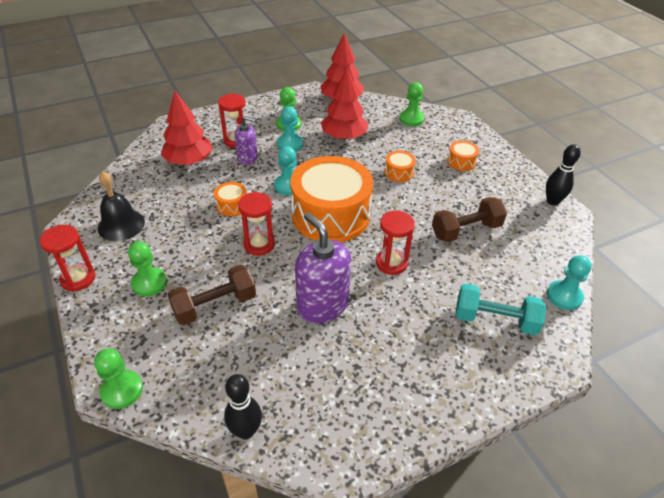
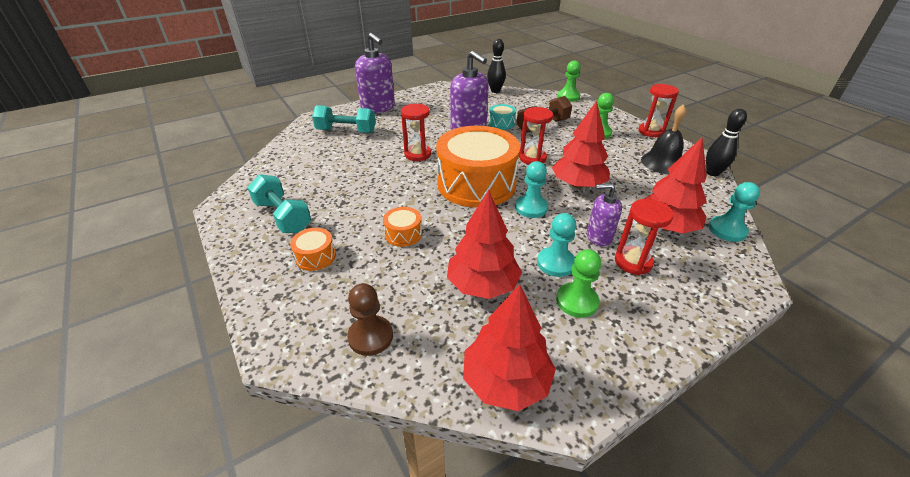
camera: 175 degrees right, 5 degrees down
(232, 205) = (577, 185): orange drum -> red tree
(271, 318) = (501, 123): none -> turquoise drum
(411, 119) = (370, 336): green pawn -> brown pawn
(464, 385) = (378, 108): none -> purple soap dispenser
(466, 230) = (344, 181): brown dumbbell -> none
(505, 196) = (283, 216): none -> turquoise dumbbell
(552, 201) = (230, 215): black bowling pin -> black bowling pin (712, 173)
(564, 296) = (285, 145): turquoise pawn -> turquoise pawn (727, 230)

